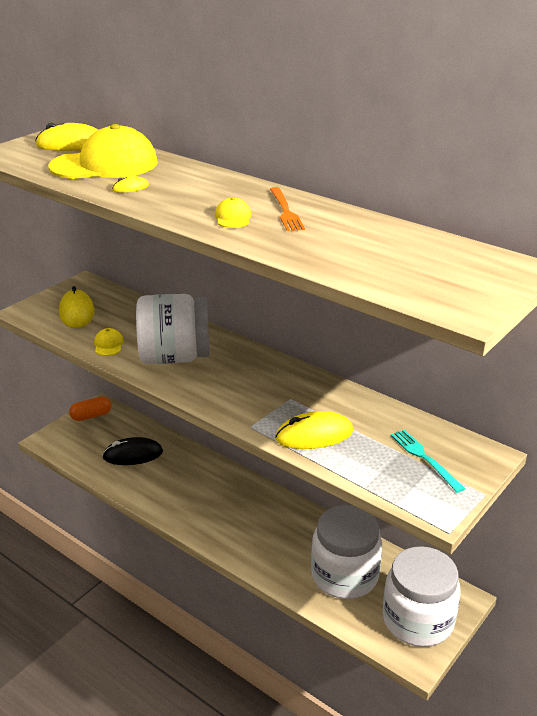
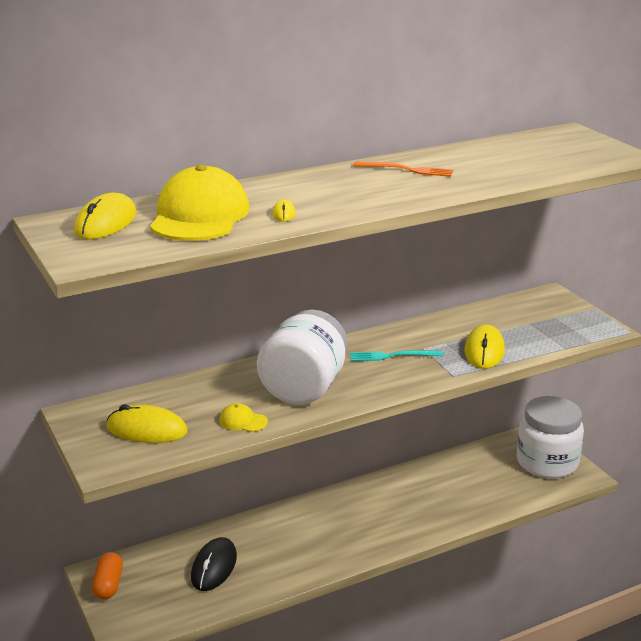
camera: 65 degrees left, 5 degrees down
(233, 217) = (403, 188): yellow cap -> none
(344, 575) = (480, 482): white jar -> none
(424, 458) = (542, 317): turquoise fork -> turquoise fork (392, 356)

